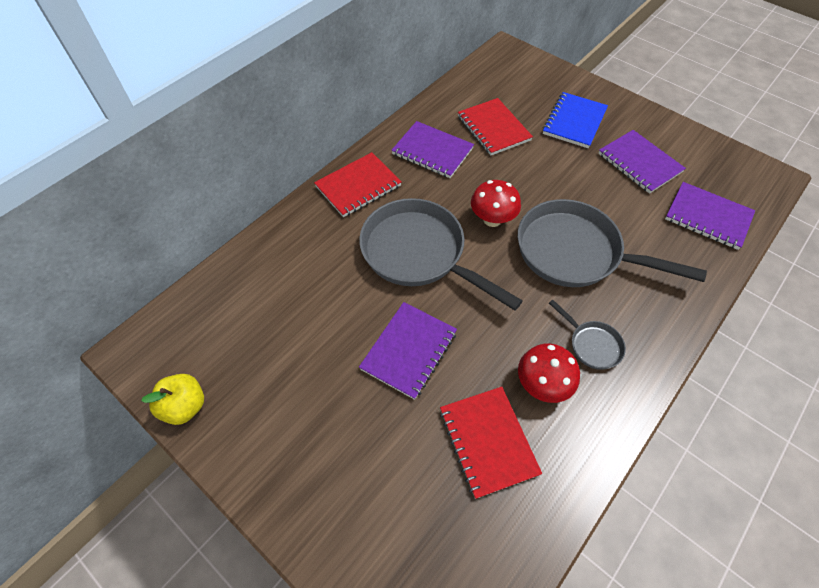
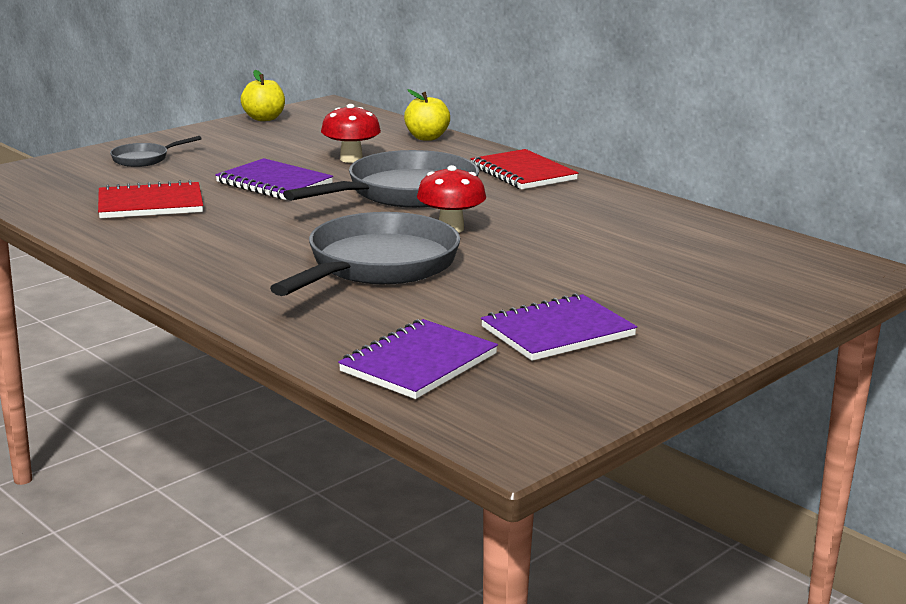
camera: 95 degrees right, 35 degrees down
(261, 254) = (426, 137): none -> yellow apple
(432, 151) = (587, 208): purple notebook -> none
(493, 128) = (641, 244): red notebook -> none
(542, 385) = (195, 230): red mushroom -> red mushroom (351, 159)
(574, 122) = (665, 297): blue notebook -> none
(592, 345) = (230, 257): grey pan -> grey pan (144, 159)

